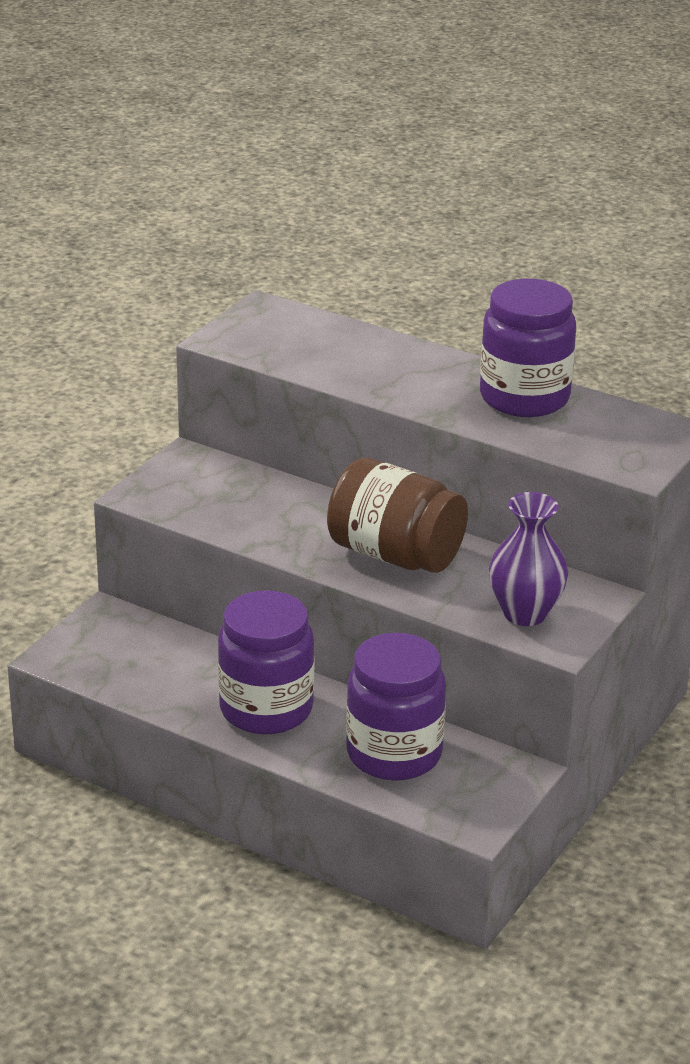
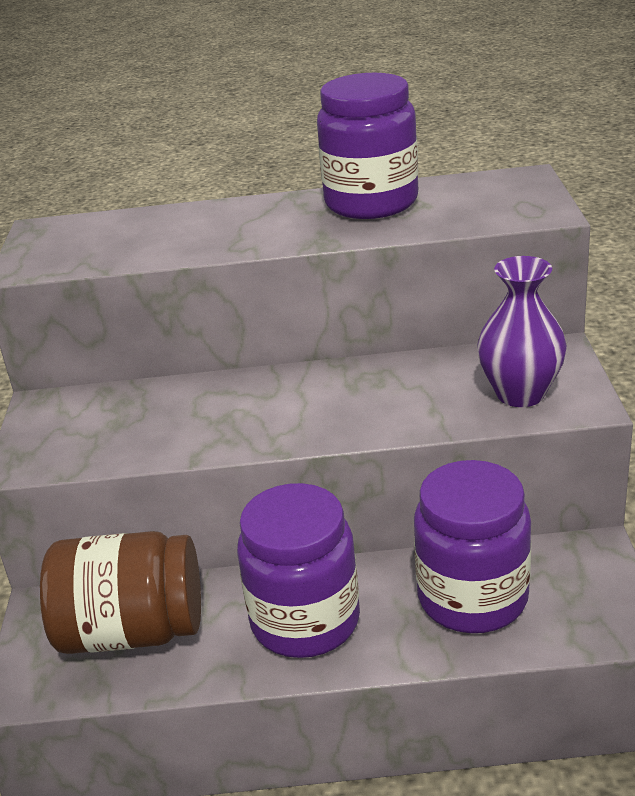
camera: 30 degrees left, 0 degrees up
(395, 555) = (343, 399): brown jar -> brown jar (132, 631)

